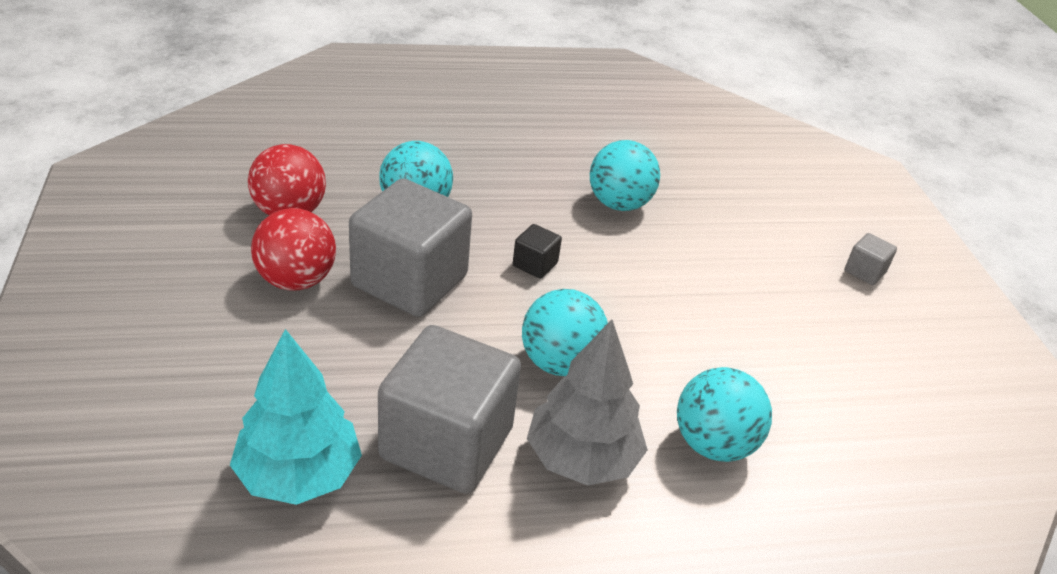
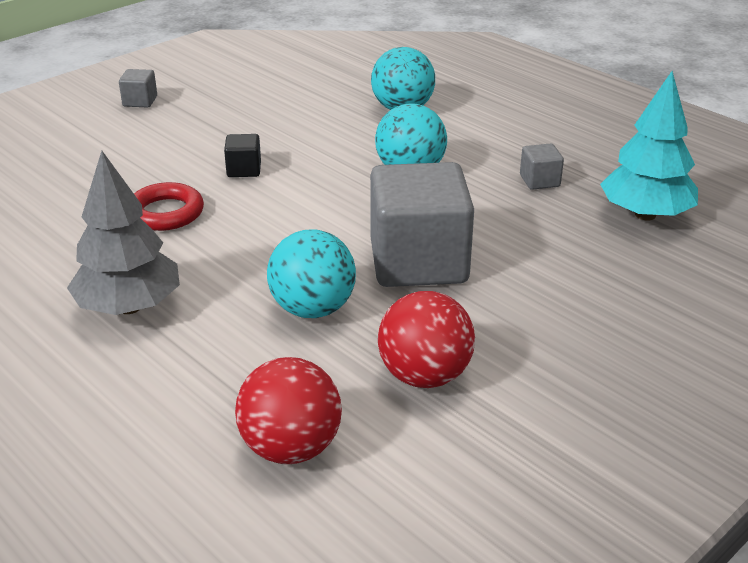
camera: 120 degrees left, 5 degrees down
(296, 280) = (502, 314): red ball -> red ball (291, 448)
(446, 443) = (539, 181): grey cube -> grey cube, size x0.42
(535, 264) = (313, 218): black cube -> black cube (244, 170)
(582, 458) = (478, 139): grey tree -> grey tree (129, 307)
(619, 204) = (165, 213): turquoise ball -> red ring

